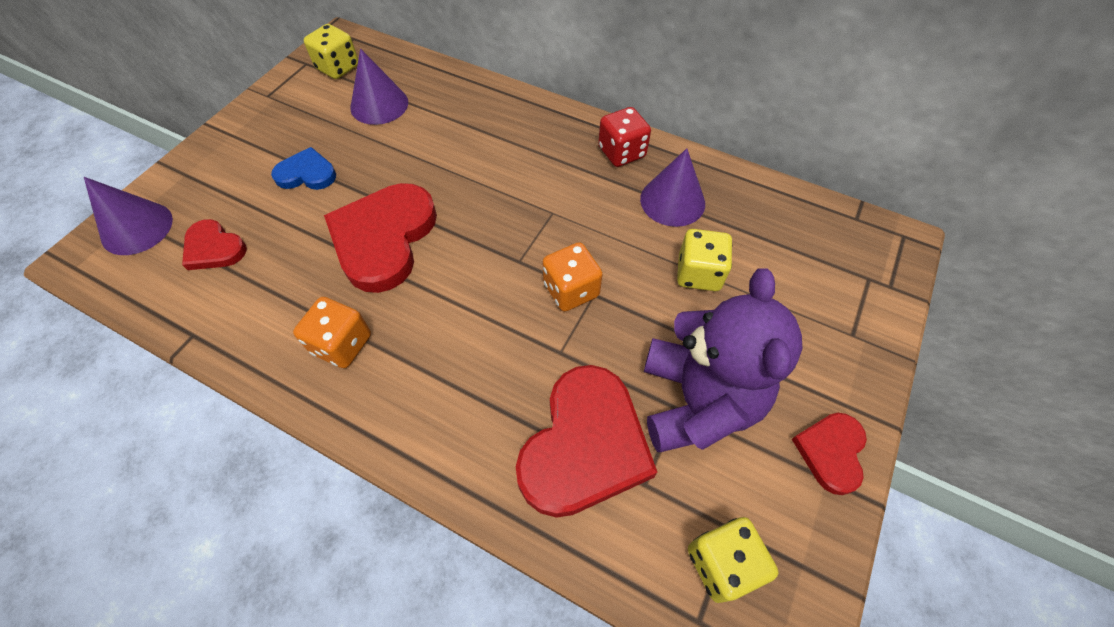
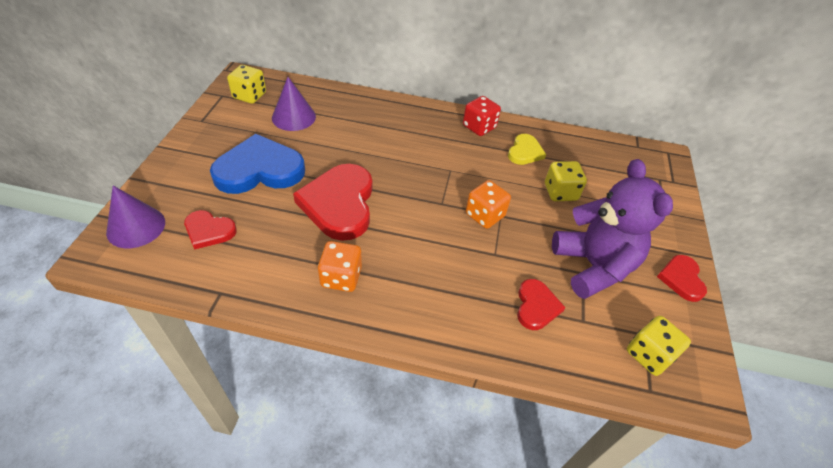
camera: 20 degrees left, 10 degrees down
(307, 173) = (259, 170): blue heart -> blue heart, size x1.90
(584, 445) = (536, 306): red heart -> red heart, size x0.53
(672, 201) = (525, 152): purple cone -> yellow heart

